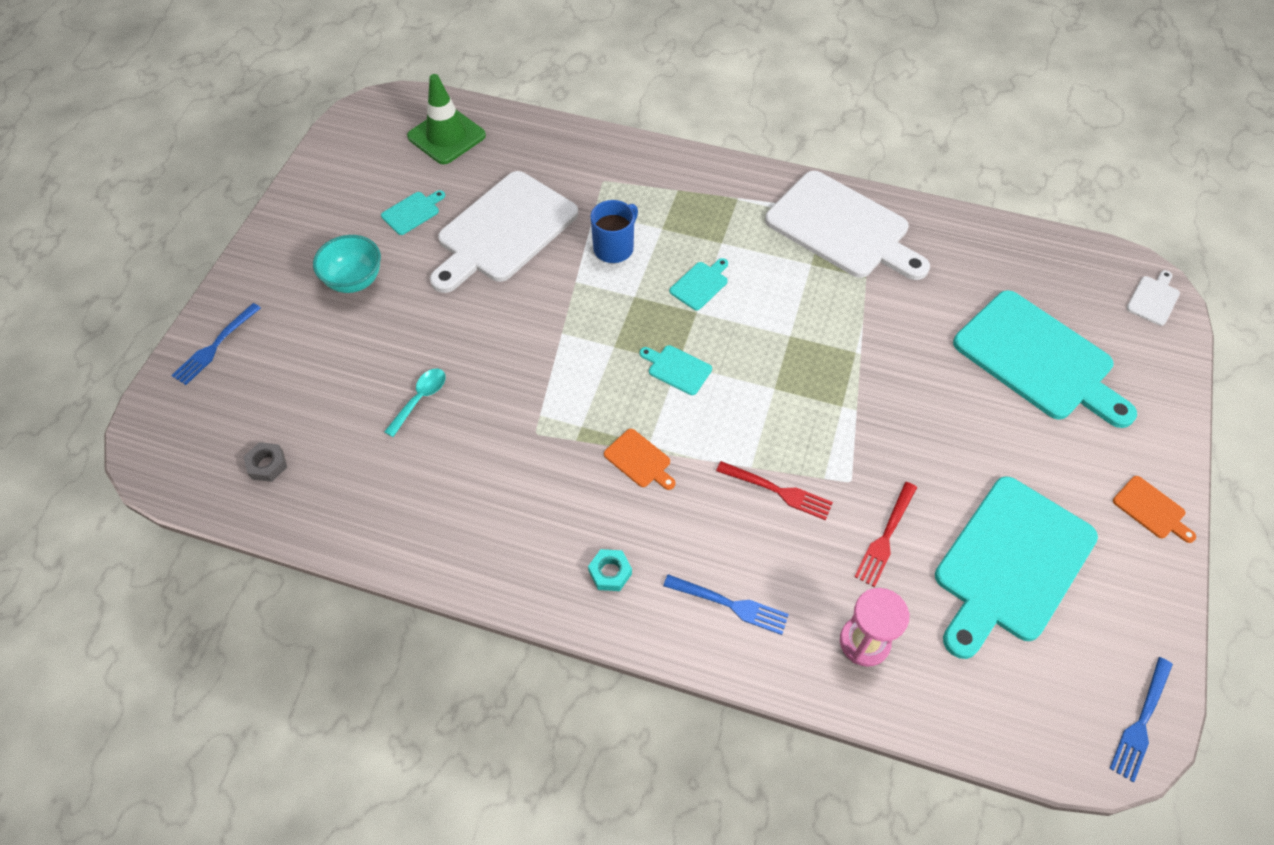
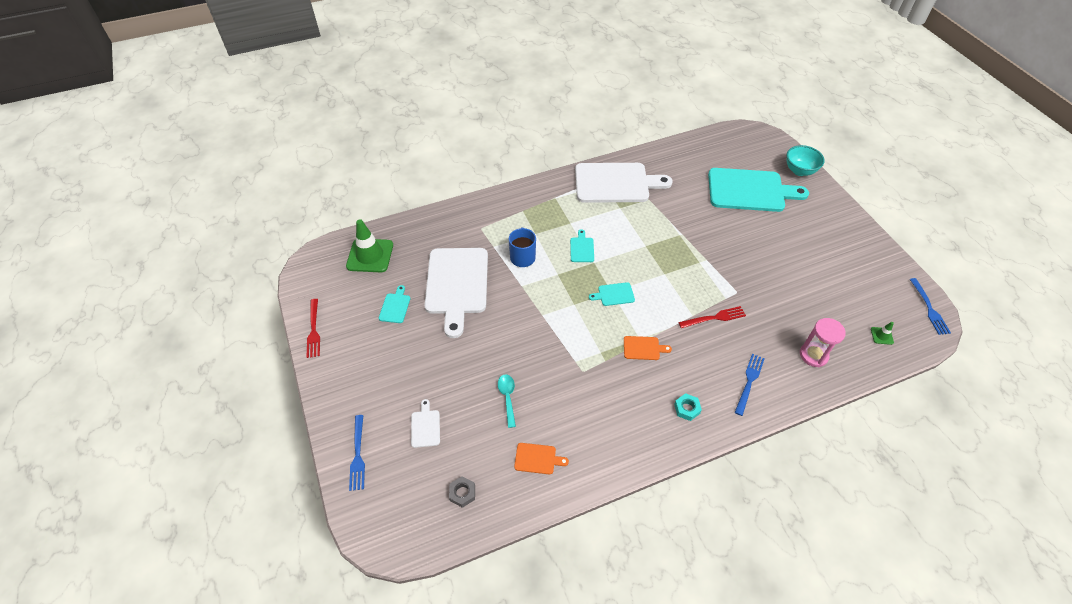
camera: 40 degrees left, 5 degrees down
(354, 281) = (402, 363): turquoise bowl -> turquoise bowl (799, 171)
(730, 604) = (749, 382): blue fork -> blue fork turned 45 degrees counterclockwise
(885, 537) = (774, 305): red fork -> red fork (313, 330)
(1007, 698) = (881, 336): none -> green traffic cone
(1011, 563) = (827, 281): turquoise cutting board -> none
(1151, 509) = (848, 224): orange cutting board -> orange cutting board (537, 459)
(1153, 299) = (763, 139): white cutting board -> white cutting board (425, 426)

